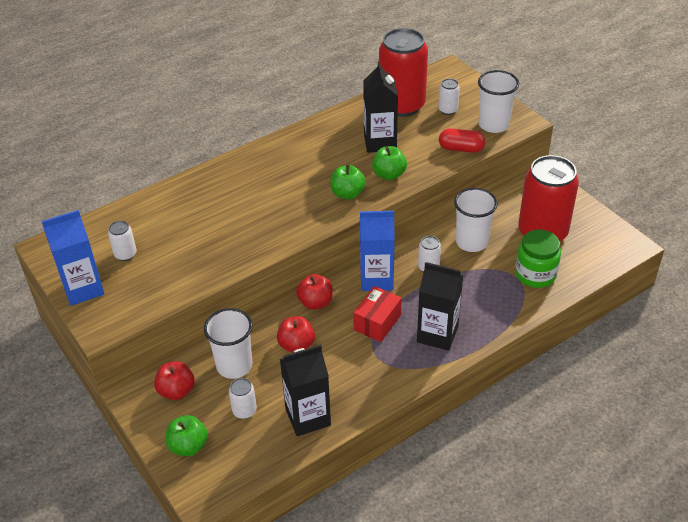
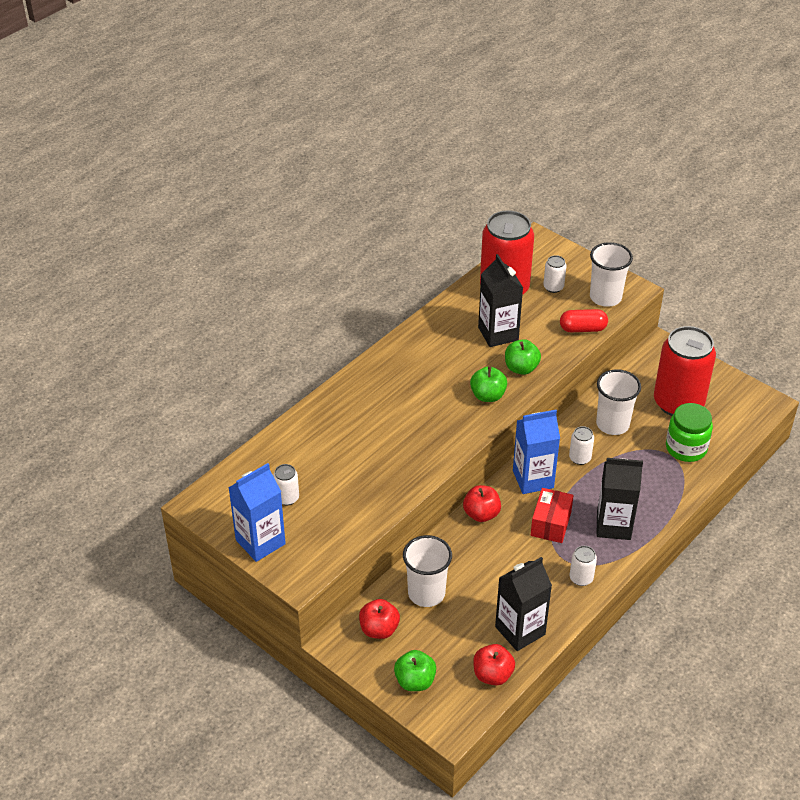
camera: 15 degrees left, 0 degrees up
(244, 411) = (455, 636): white can -> white can (581, 578)
(296, 345) = (480, 561): red apple -> red apple (492, 675)

